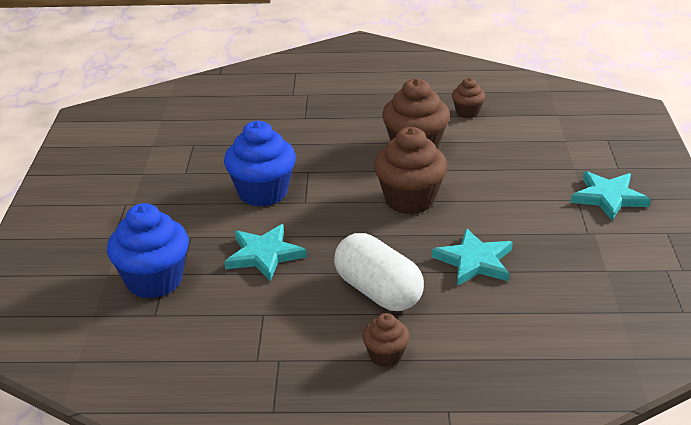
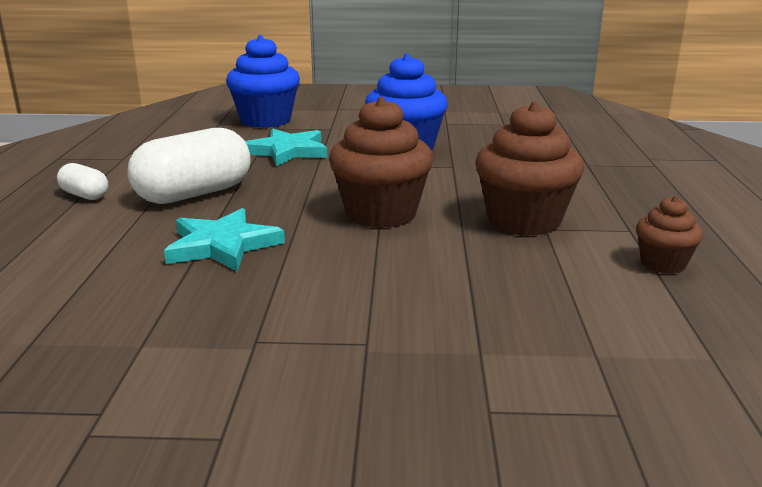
camera: 90 degrees right, 10 degrees down
(386, 356) = (85, 195): brown cupcake -> white capsule
(608, 197) = (366, 378): turquoise star -> none

